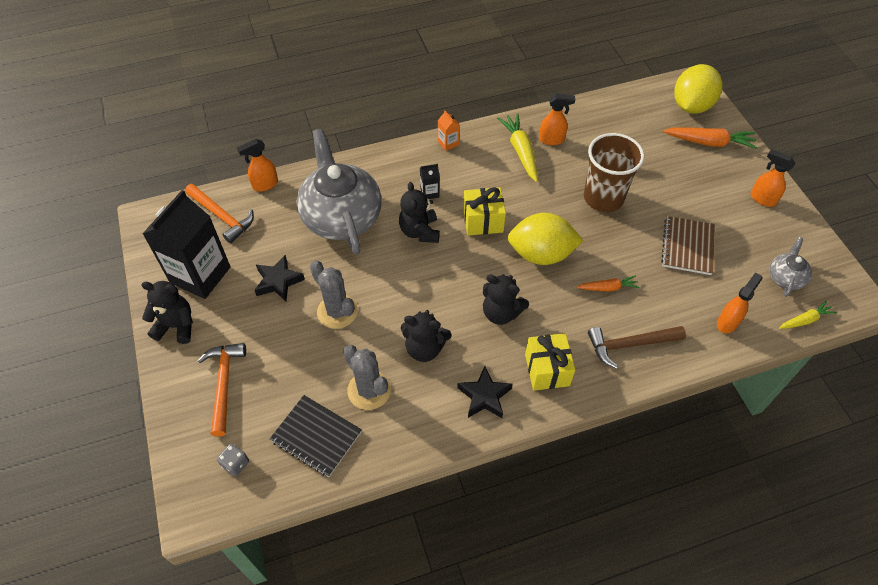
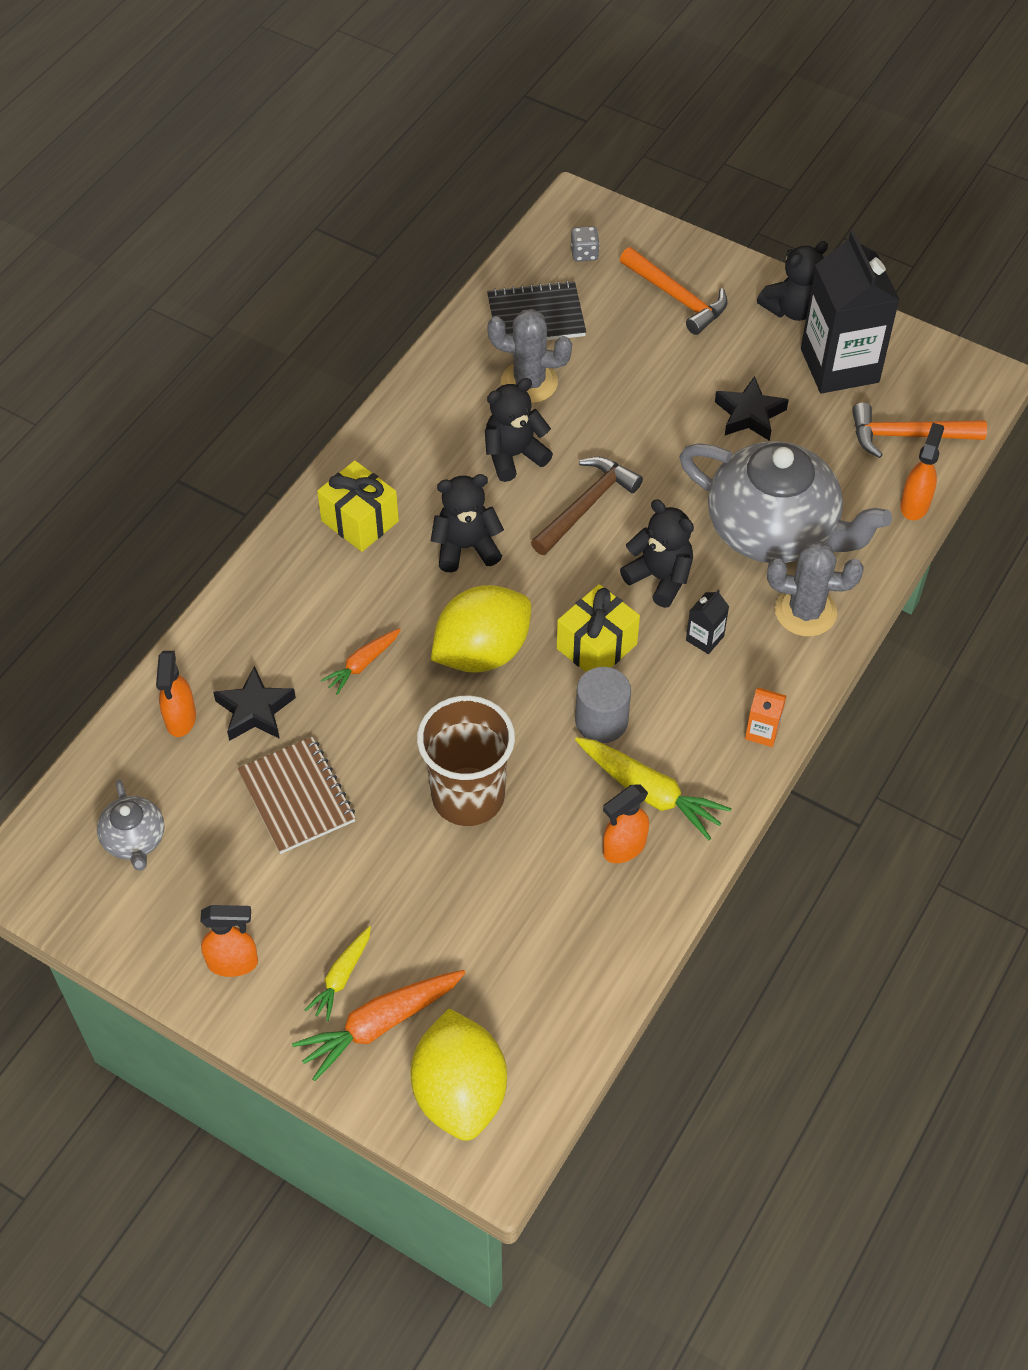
camera: 140 degrees right, 0 degrees up
(337, 311) = (648, 428): grey cactus -> grey cactus (805, 612)
(484, 396) = (405, 452): black star -> black star (255, 710)
(513, 189) = (601, 721): none -> grey cylinder
(630, 345) = (285, 610): brown hammer -> brown hammer (586, 505)
(805, 320) = (79, 790): yellow carrot -> yellow carrot (341, 977)

